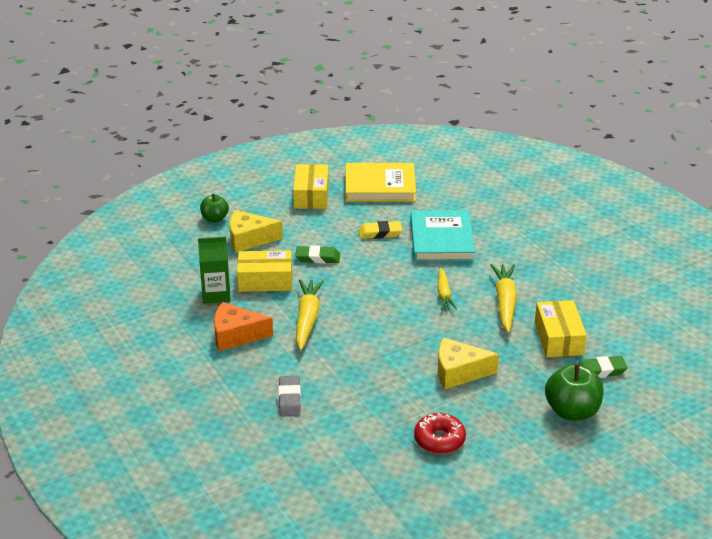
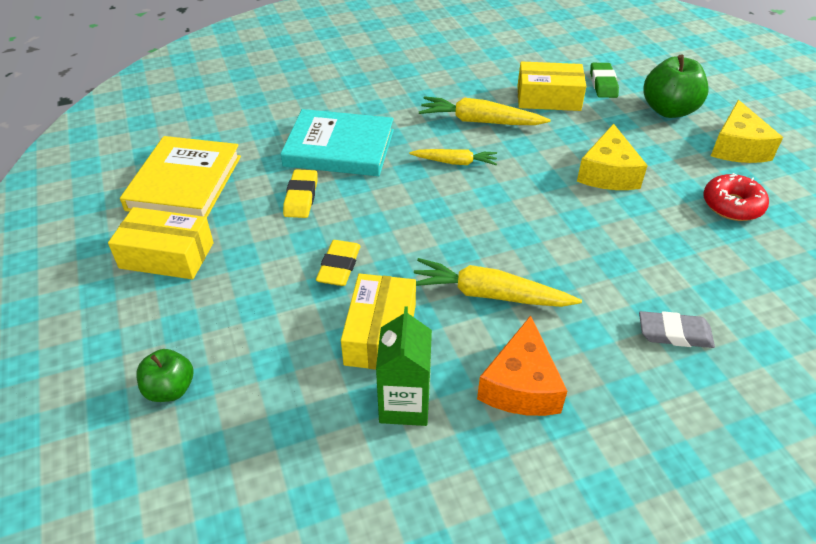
camera: 80 degrees left, 10 degrees up
(249, 239) = (256, 345): yellow cheese -> yellow cheese (737, 147)
(318, 258) = (339, 267): green eraser -> yellow eraser

